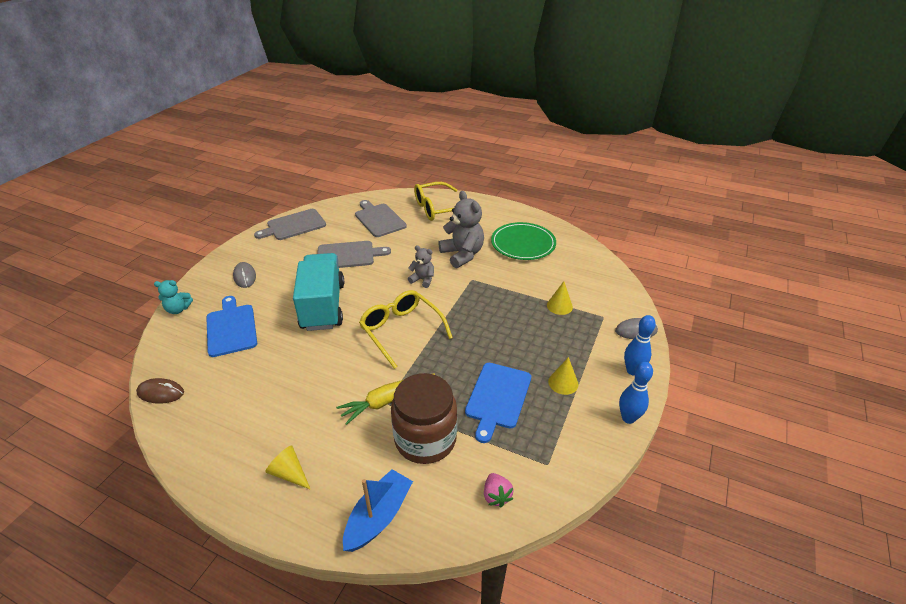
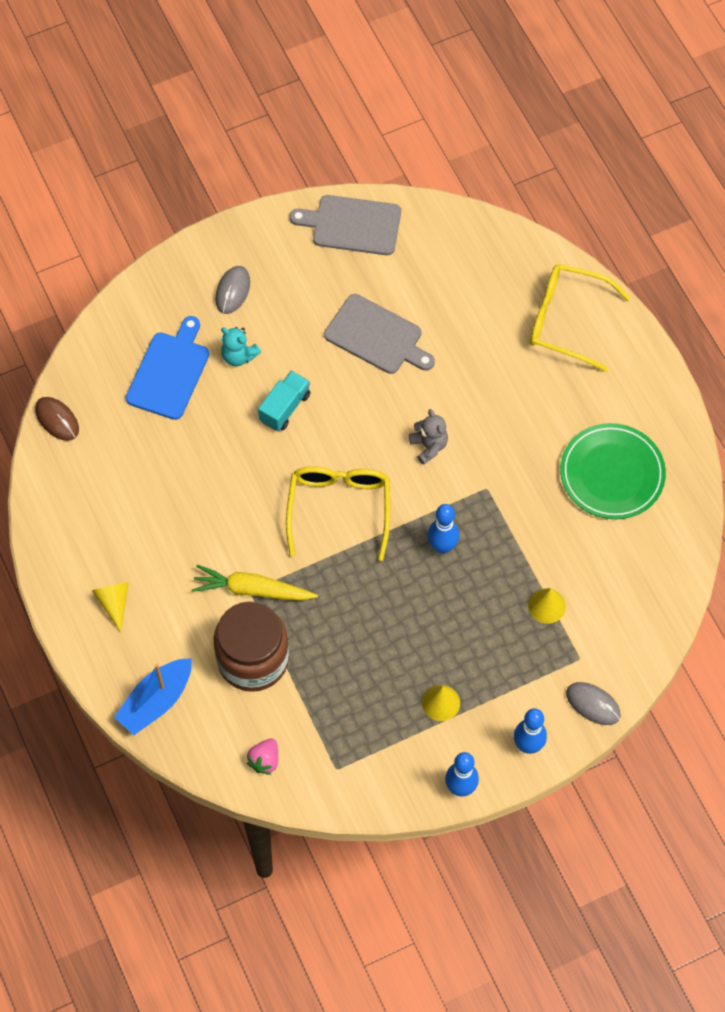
camera: 40 degrees right, 25 degrees up
(178, 309) = (132, 300): turquoise teddy bear -> turquoise teddy bear (239, 356)
(323, 306) = (285, 407): turquoise truck -> turquoise truck, size x0.49
(378, 516) = (156, 701): blue boat -> blue boat turned 150 degrees clockwise
(379, 219) = (470, 289): grey cutting board -> none
(462, 254) = (515, 437): grey teddy bear -> none
(477, 314) = (442, 546): none -> blue bowling pin
(497, 397) = (359, 668): blue cutting board -> none

